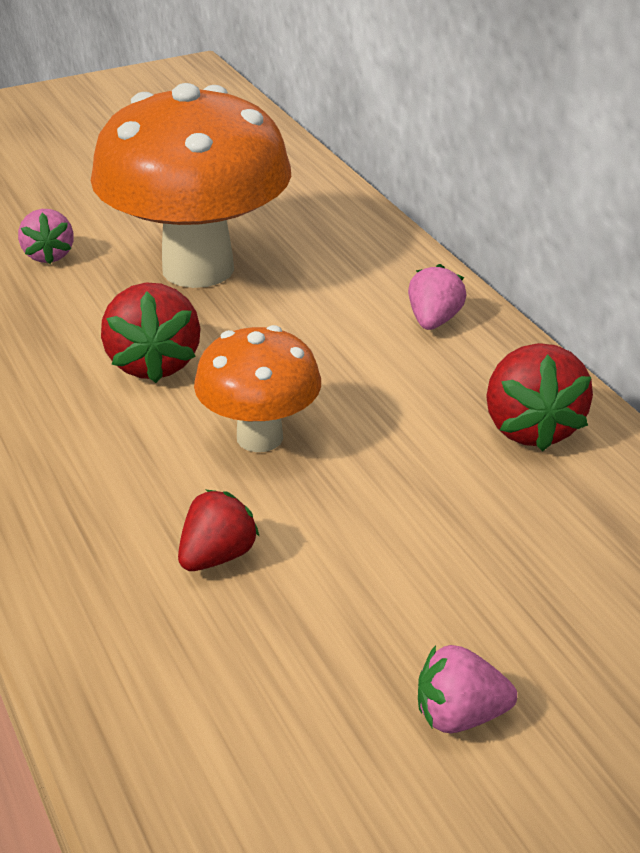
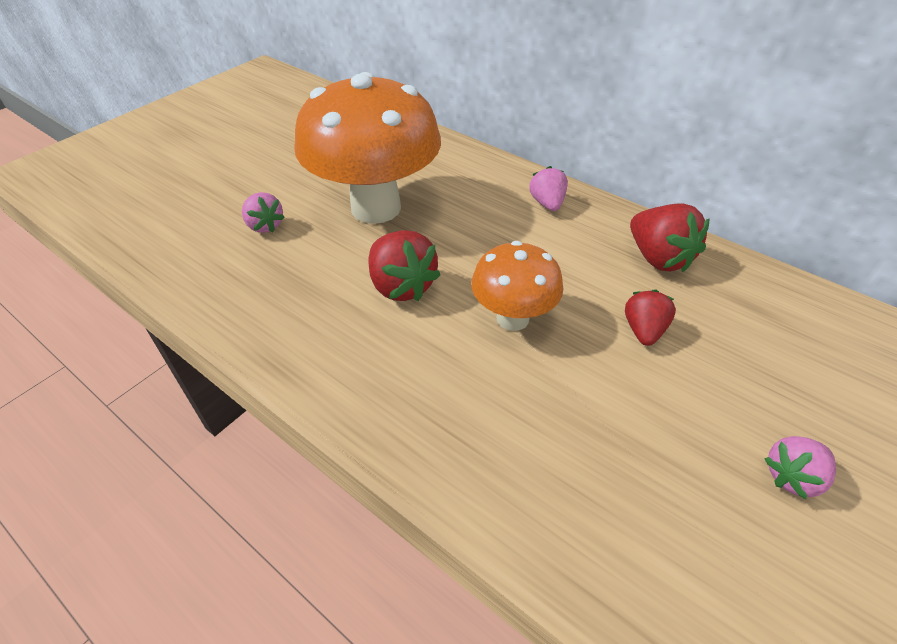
camera: 25 degrees left, 10 degrees up
(217, 556) = (558, 419): red strawberry -> red strawberry (643, 330)

